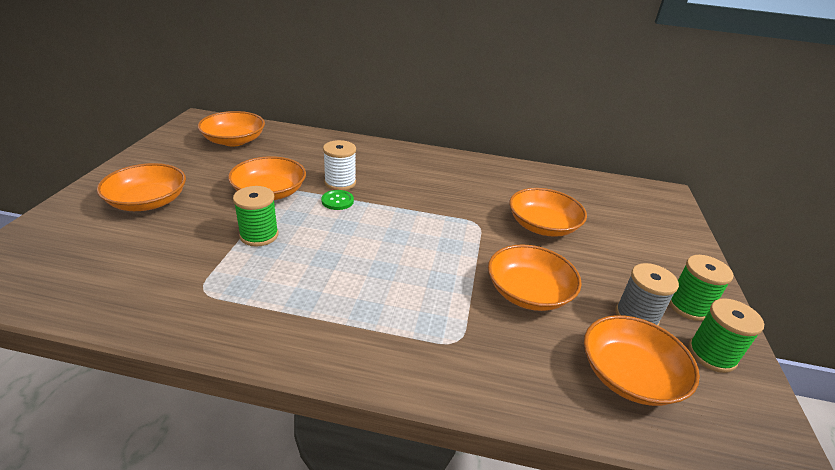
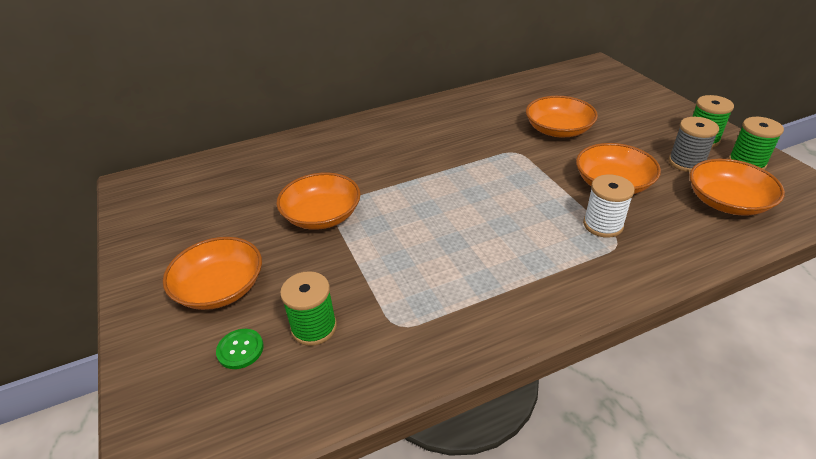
camera: 30 degrees left, 5 degrees up
(234, 140) = (208, 186): orange bowl -> none
(259, 235) = (372, 255): green spool -> green spool (314, 327)
(337, 201) = (390, 191): green button -> green button (240, 349)
(340, 183) = (368, 174): white spool -> white spool (603, 225)

